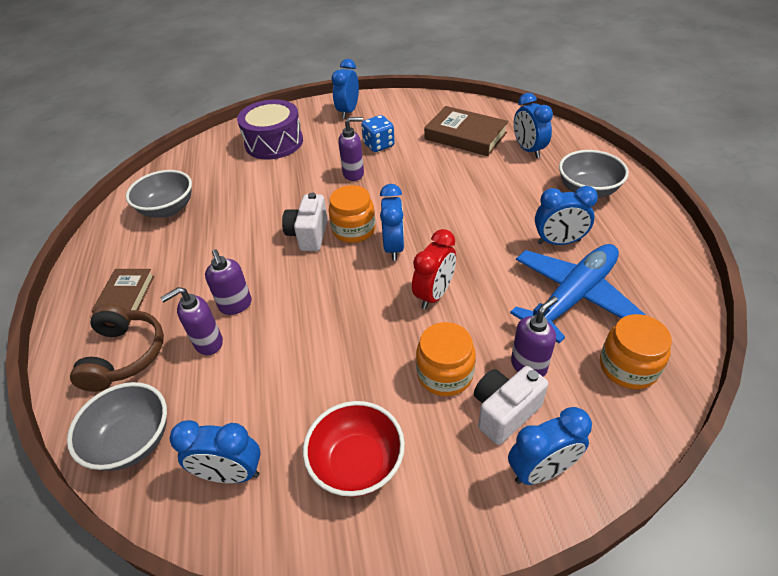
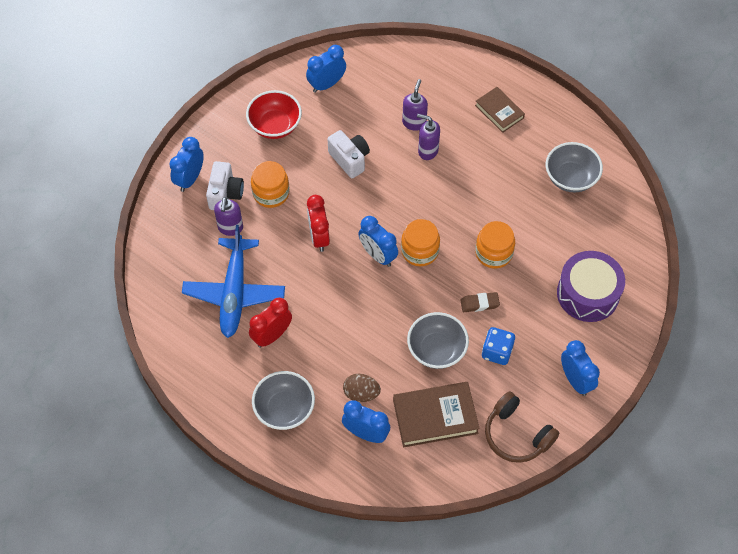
camera: 135 degrees right, 15 degrees up
(125, 355) = (449, 88): brown headphones -> brown headphones (516, 435)
(132, 441) = (387, 64): grey bowl -> grey bowl (436, 350)
(309, 235) = (445, 226): white camera -> white camera (349, 159)
(354, 174) = (479, 303): purple soap dispenser -> brown eraser
(510, 170) = (361, 393): none -> brown egg
(558, 242) = (272, 335): blue clock -> red clock
(628, 367) = (177, 263): orange jar -> orange jar (493, 253)

